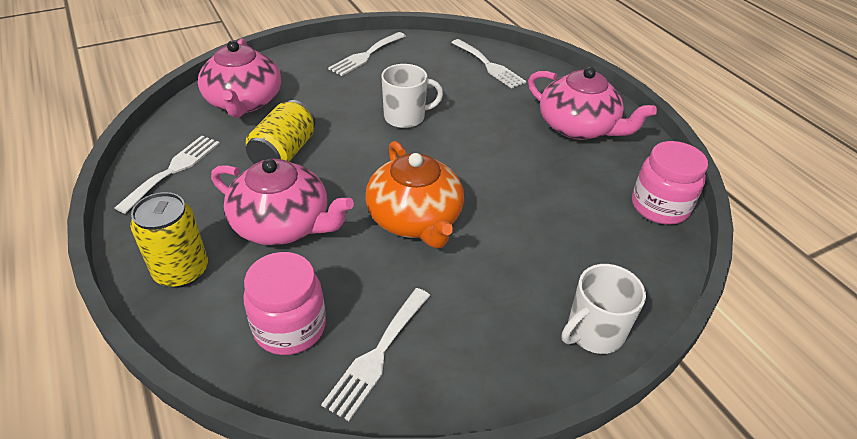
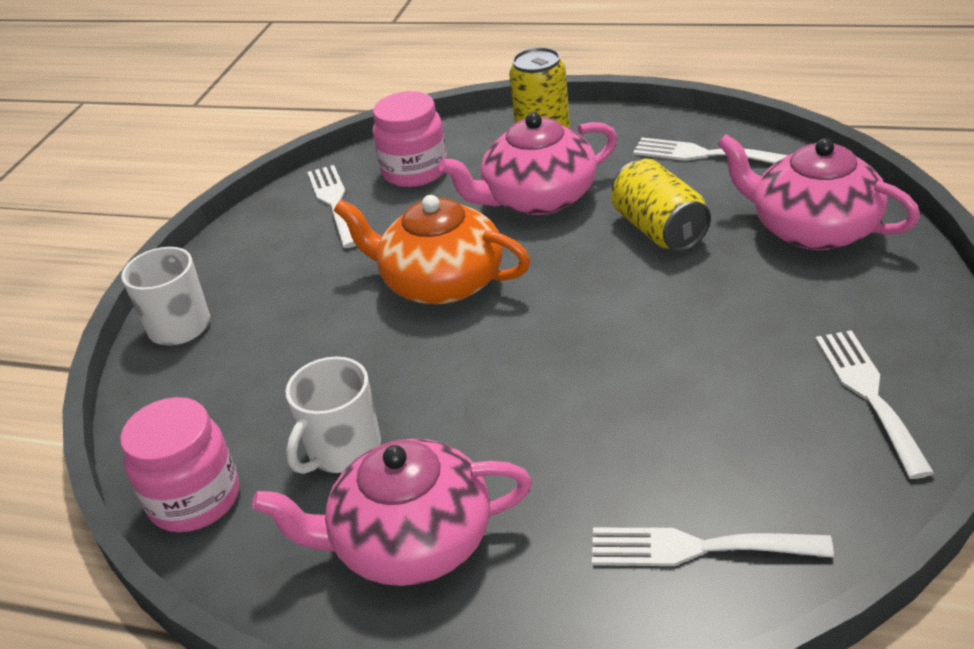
camera: 140 degrees right, 5 degrees down
(173, 170) = (703, 154): white fork -> white fork turned 135 degrees clockwise
(406, 117) = (634, 358): white mug -> white mug (343, 450)

